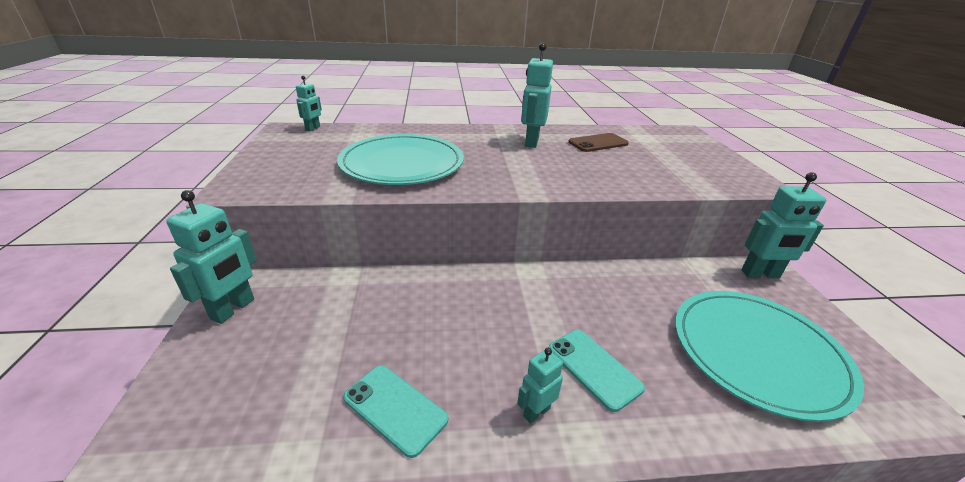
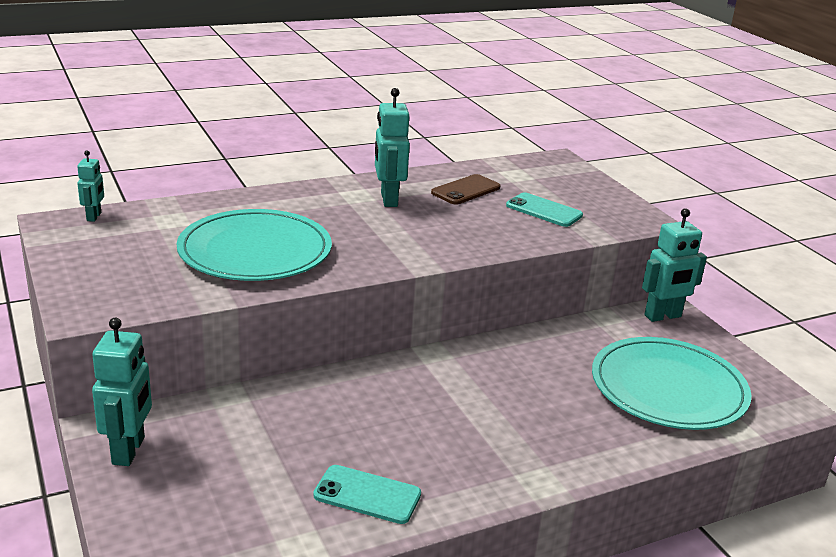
camera: 20 degrees left, 5 degrees down
(536, 412) = (493, 471): turquoise robot -> none
(593, 368) = (530, 428): turquoise phone -> turquoise phone (544, 210)

